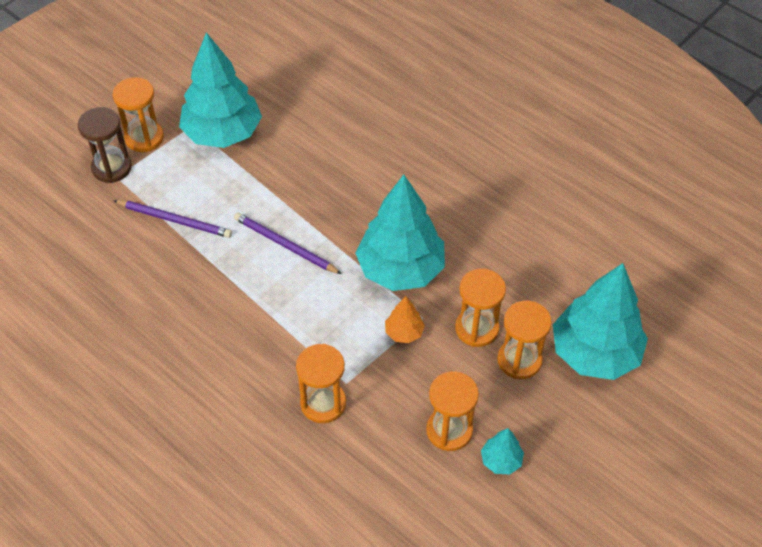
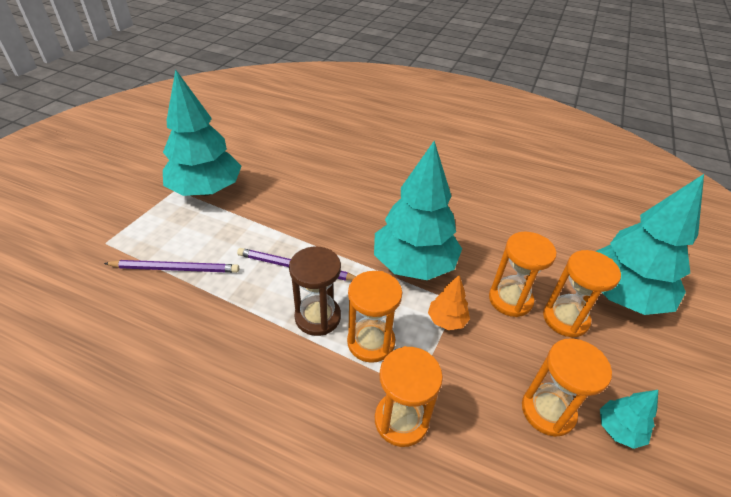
camera: 20 degrees left, 10 degrees down
(112, 168) = (99, 236): brown hourglass -> brown hourglass (318, 317)
(144, 138) = (130, 206): orange hourglass -> orange hourglass (371, 342)

